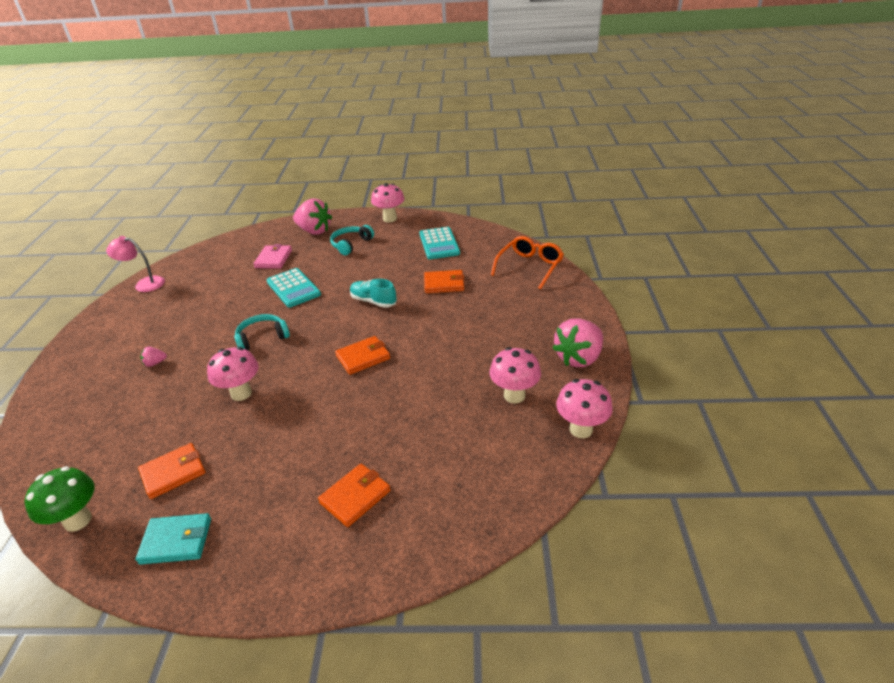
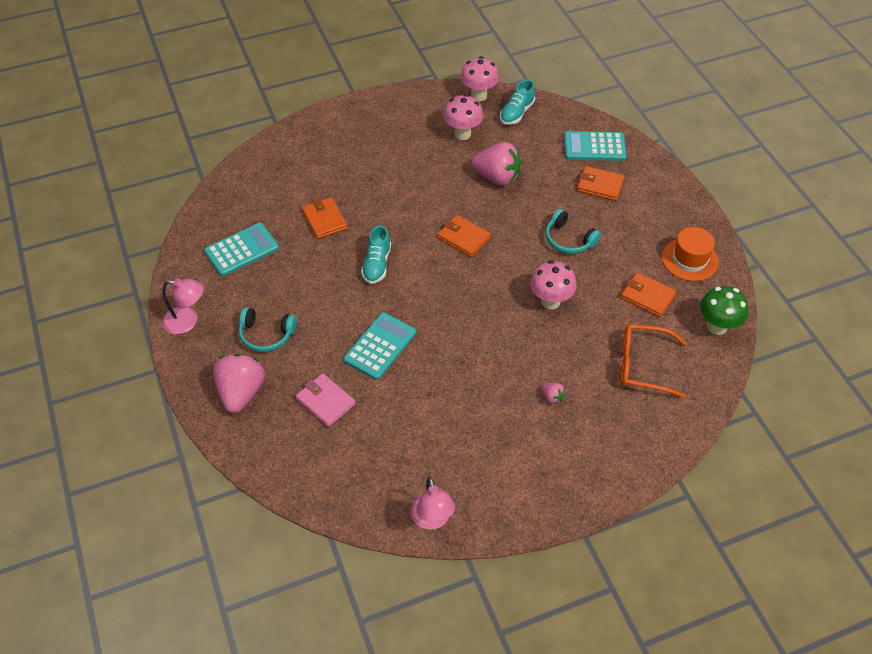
camera: 115 degrees left, 15 degrees up
(176, 541) = (689, 259): turquoise wallet -> orange hat
(262, 338) = (473, 328): turquoise headphones -> turquoise headphones (568, 240)
(273, 259) = (325, 401): pink wallet -> pink wallet turned 60 degrees clockwise
(390, 219) = (187, 321): pink mushroom -> pink lamp
(426, 520) = (594, 147): none -> turquoise calculator
(530, 267) = (270, 164): orange glasses -> orange glasses (642, 365)
(532, 457) = (516, 113): none -> turquoise shoe
(578, 358) = (401, 109): pink strawberry -> pink strawberry (497, 177)

